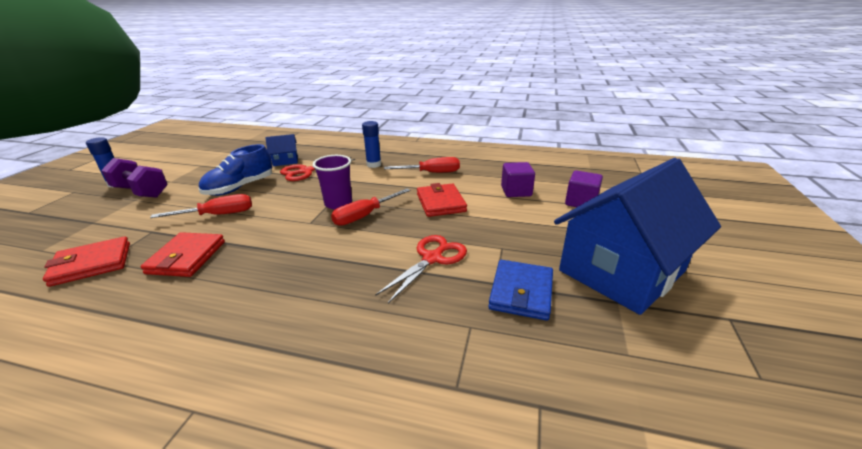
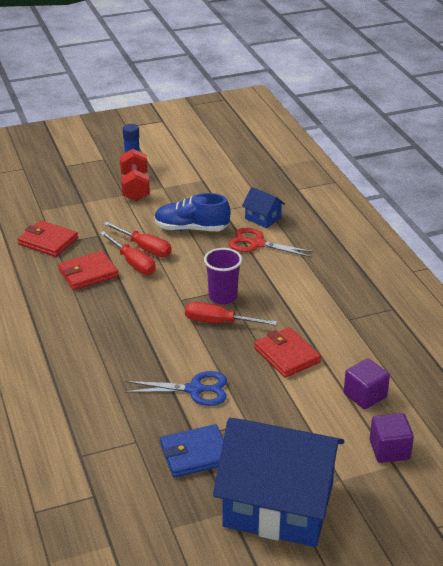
camera: 55 degrees right, 5 degrees up
(141, 192) = (135, 187): purple dumbbell -> red dumbbell
(374, 164) = (317, 275): blue glue stick -> none
(432, 173) = (343, 321): red screwdriver -> red screwdriver (133, 263)
(432, 258) = (195, 389): red scissors -> blue scissors
(441, 203) = (287, 355): red wallet -> red wallet turned 75 degrees counterclockwise

